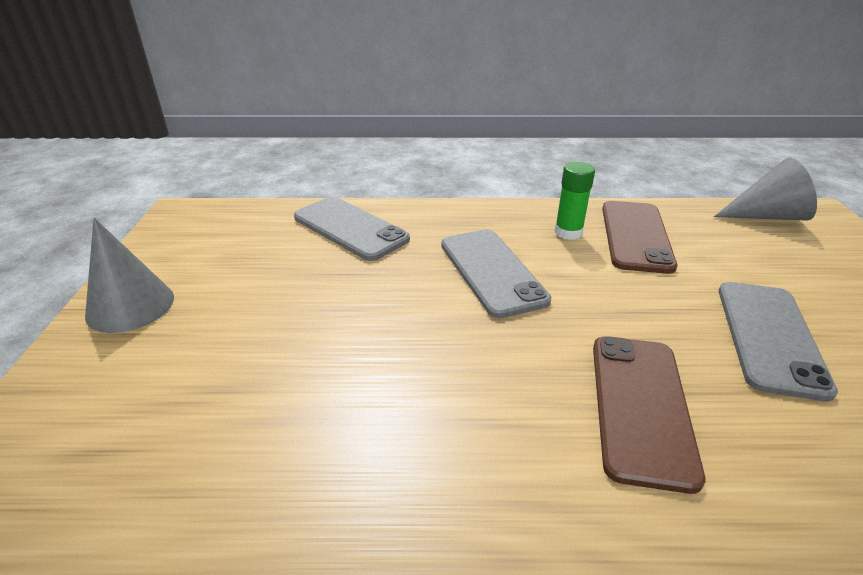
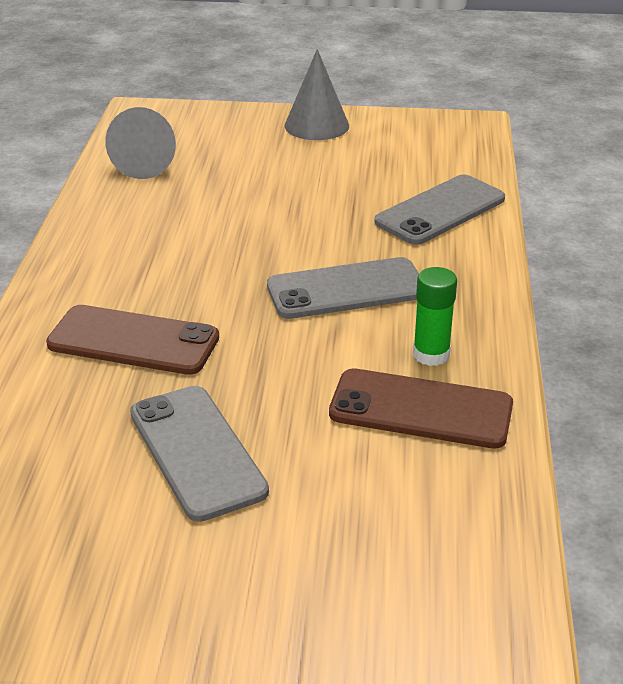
camera: 95 degrees right, 0 degrees up
(767, 216) = (487, 574): grey cone -> grey cone (147, 163)
(769, 337) = (197, 452): grey phone -> grey phone turned 45 degrees clockwise

